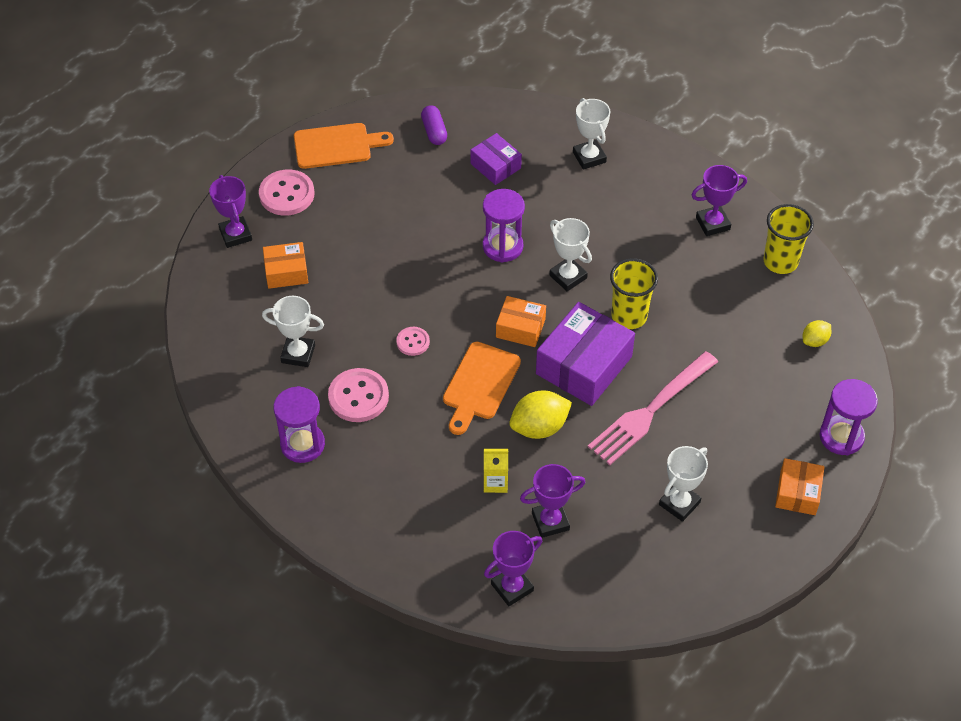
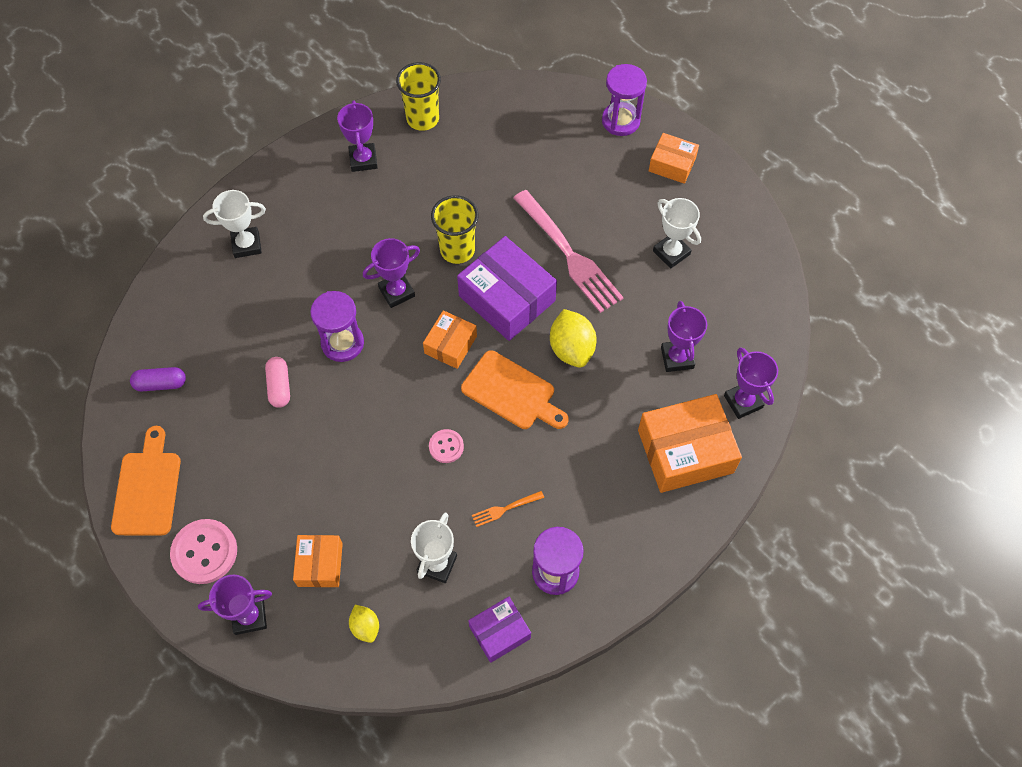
camera: 80 degrees left, 10 degrees up
(358, 397) = (505, 509): pink button -> orange fork
(445, 539) = (685, 451): none -> orange box
(448, 211) = (279, 386): none -> pink capsule
(495, 166) = (231, 332): purple box -> purple box (499, 632)
(495, 482) = (628, 397): yellow carton -> none
(568, 277) = (396, 292): white trophy -> purple trophy
(814, 341) = (517, 115): yellow lemon -> yellow lemon (365, 627)

